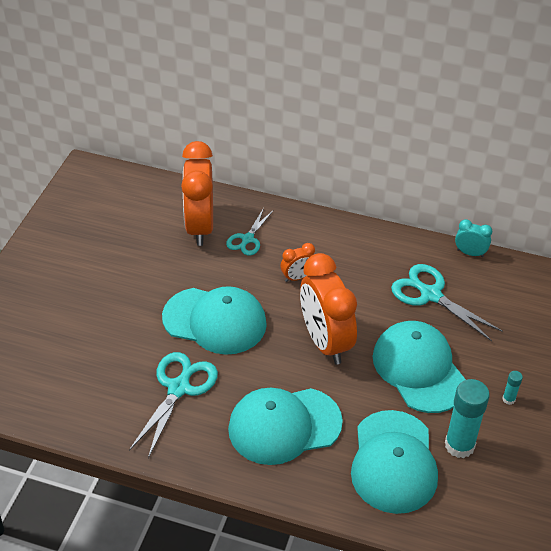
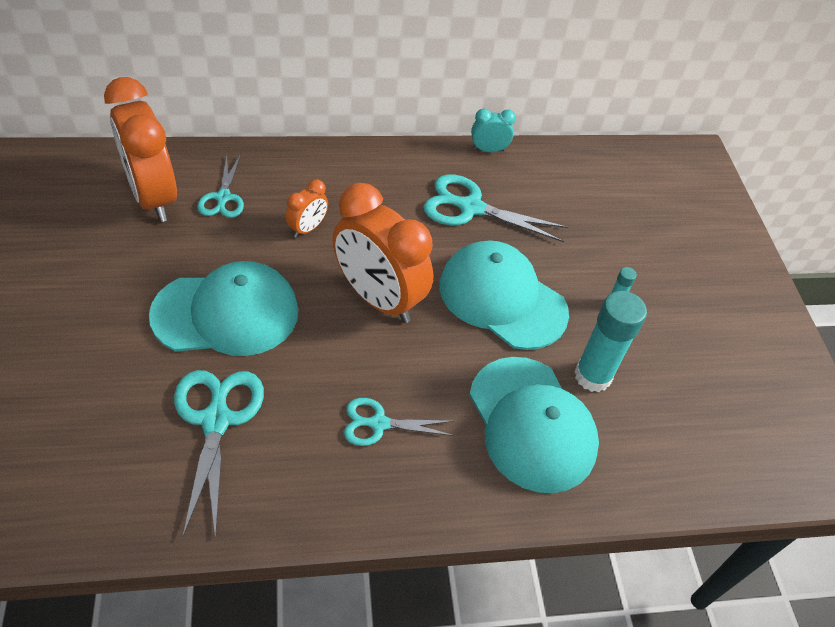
camera: 30 degrees left, 5 degrees up
(284, 425) = (379, 424): turquoise cap -> turquoise scissors

